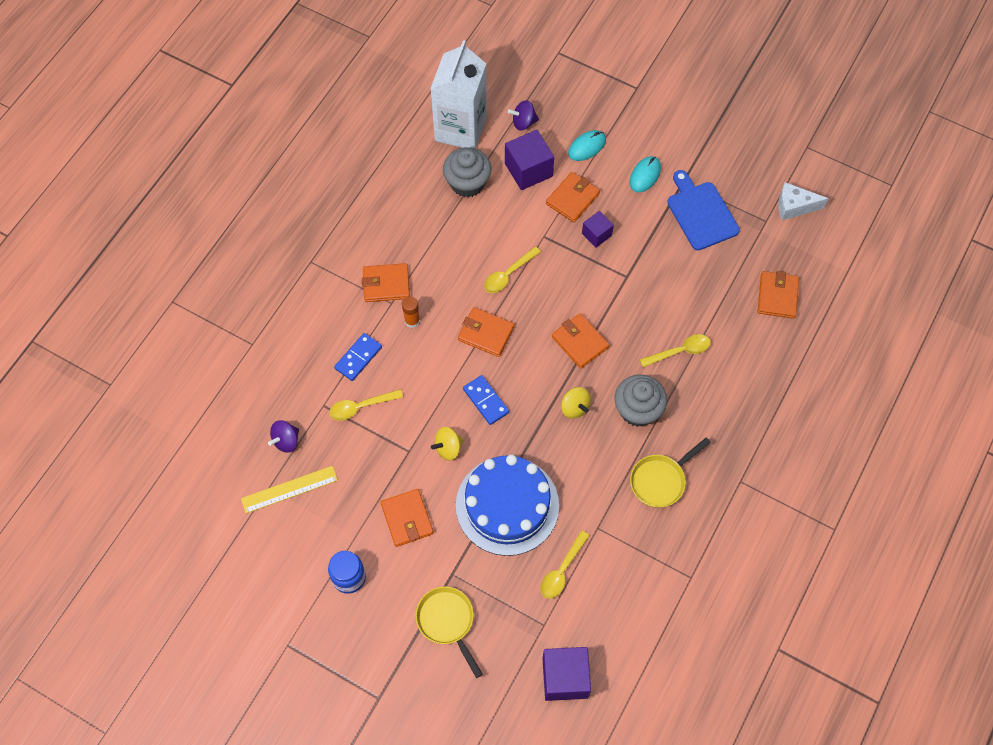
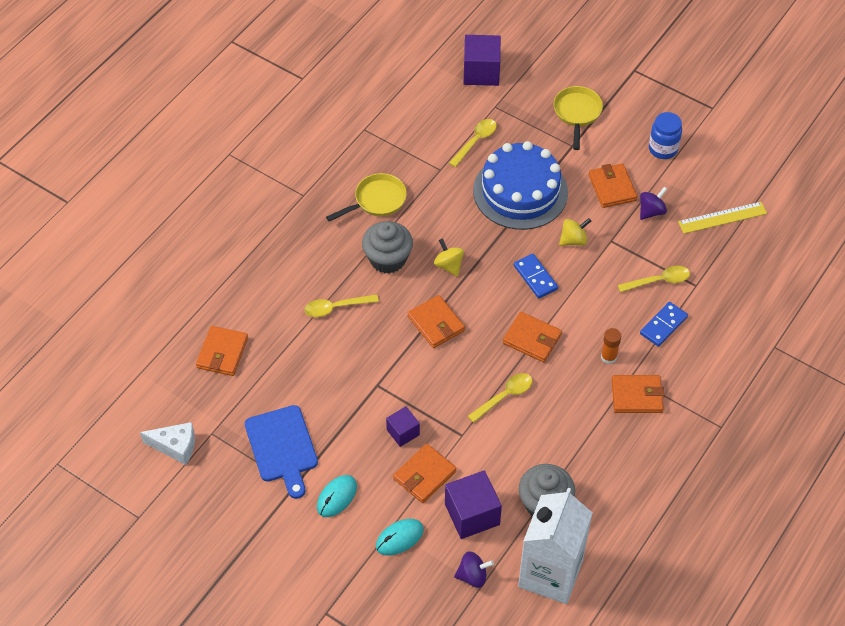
camera: 175 degrees left, 10 degrees down
(286, 441) = (729, 257): purple spinning top -> purple spinning top (651, 211)
(447, 622) = (577, 113): yellow pan -> yellow pan turned 150 degrees counterclockwise

